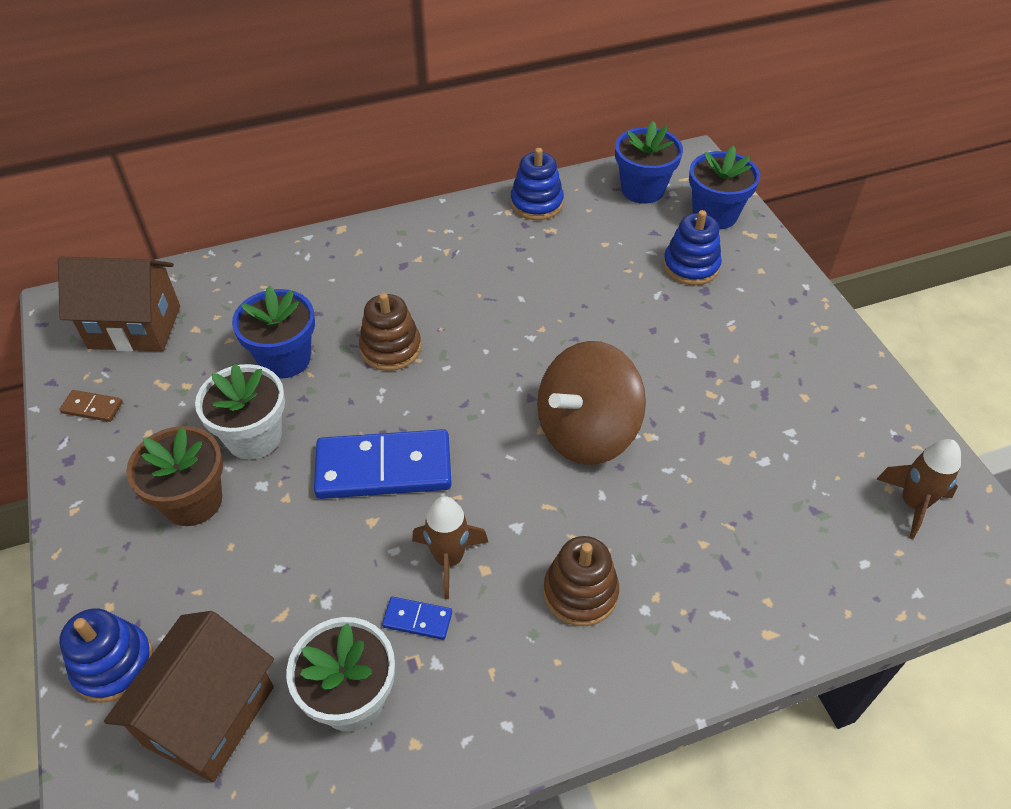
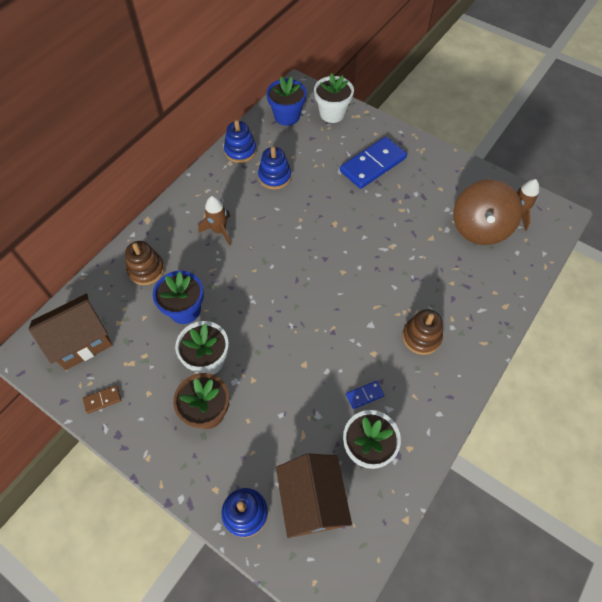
camera: 35 degrees left, 10 degrees up
(384, 468) = (287, 335): blue domino -> blue domino (373, 165)
(391, 348) = (235, 272): brown stacking toy -> brown stacking toy (146, 270)
(449, 559) = (354, 359): brown rocket -> brown rocket (219, 230)
(586, 432) = (363, 260): brown spinning top -> brown spinning top (479, 228)
(691, 266) = (343, 148): blue stacking toy -> blue stacking toy (274, 177)
(715, 215) = (332, 113): blue flower pot -> white flower pot

